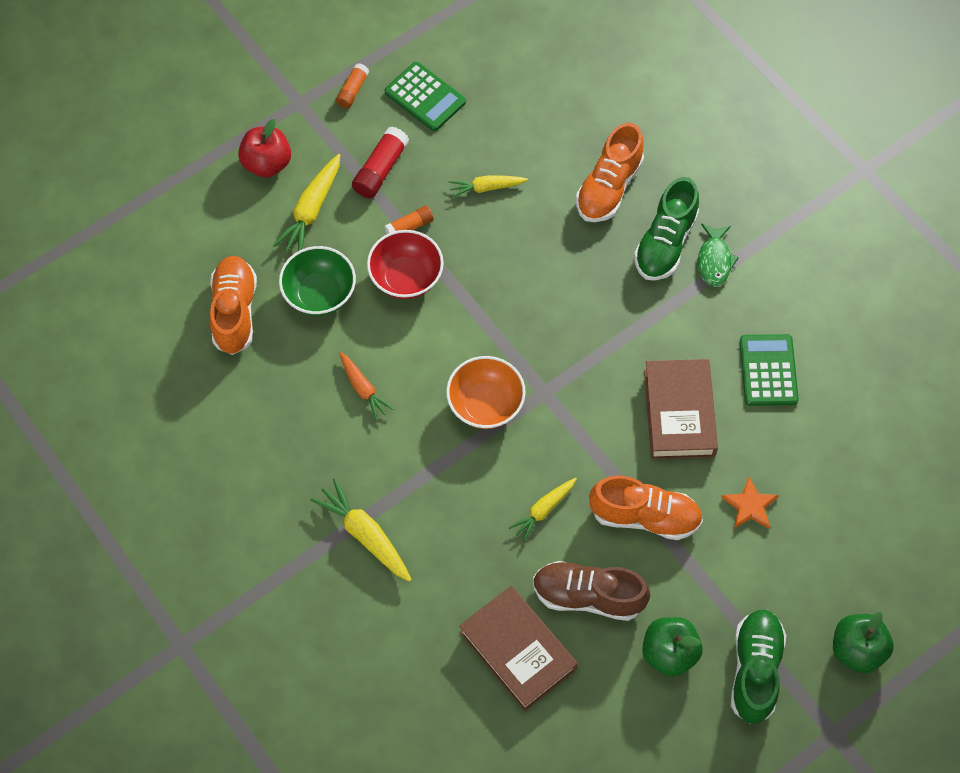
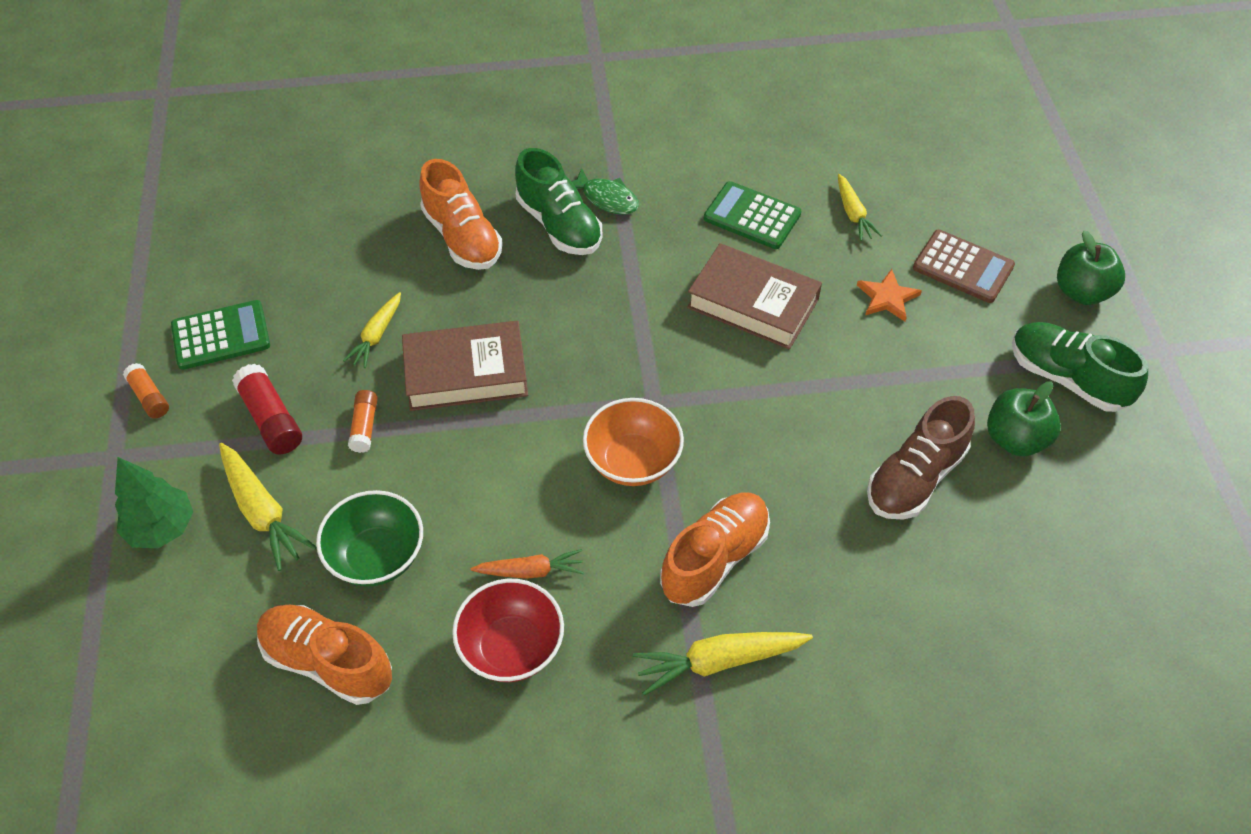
camera: 60 degrees left, 10 degrees down
(267, 163) = (162, 528): red apple -> green tree
(406, 278) = (424, 460): red bowl -> red bowl (511, 647)
(517, 651) = (947, 575): brown book -> brown book (466, 373)
(543, 510) = (792, 469): yellow carrot -> yellow carrot (853, 213)
(645, 516) = (850, 385): orange shoe -> orange shoe (714, 558)
(821, 548) = (963, 267): none -> brown calculator

